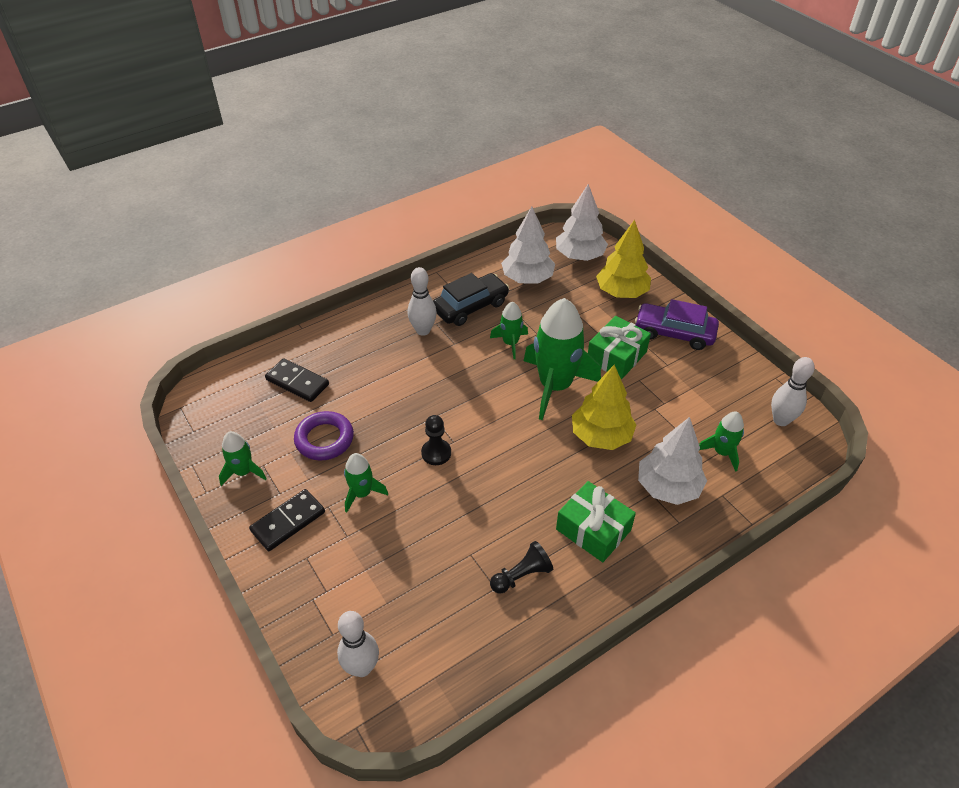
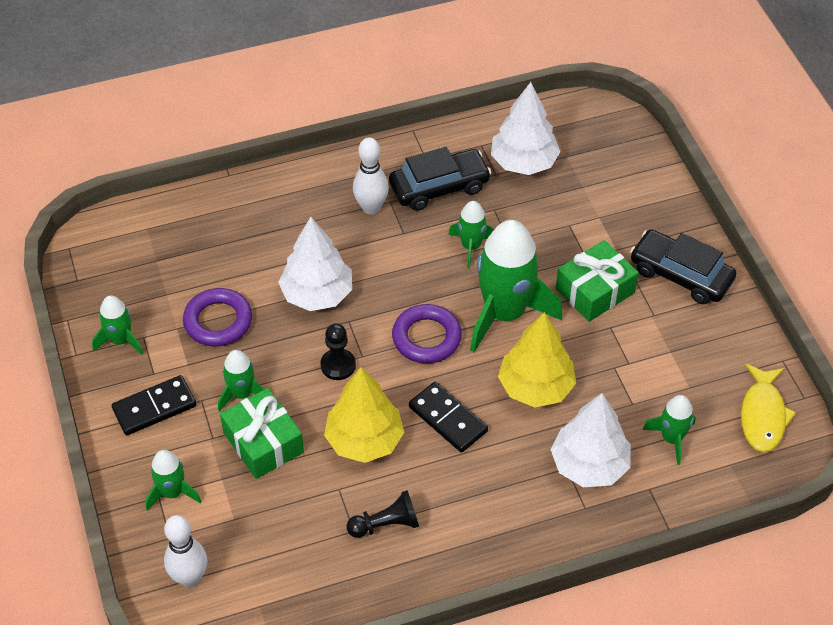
camera: 15 degrees right, 5 degrees up
(297, 382) = (206, 244): black domino -> black domino (448, 419)
(324, 592) = (172, 492): none -> green rocket
(500, 417) = (426, 338): none -> purple ring
(579, 256) = (602, 143): white tree -> white tree (317, 294)
(593, 529) = (484, 493): green gift -> green gift (263, 442)
(621, 292) = (636, 205): yellow tree -> yellow tree (364, 440)
(674, 333) = (680, 275): purple car -> black car
(781, 420) = (762, 415): white bowling pin -> yellow fish

